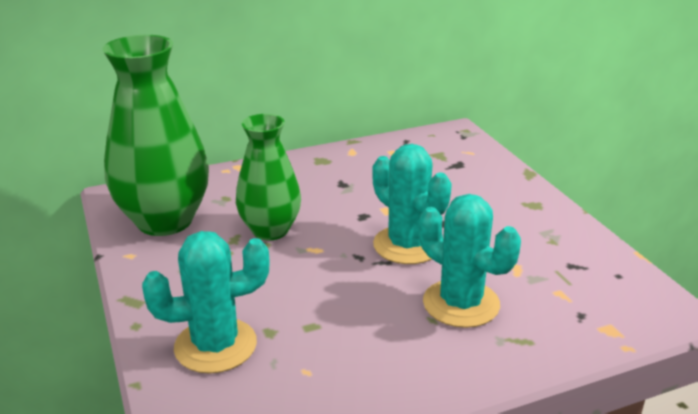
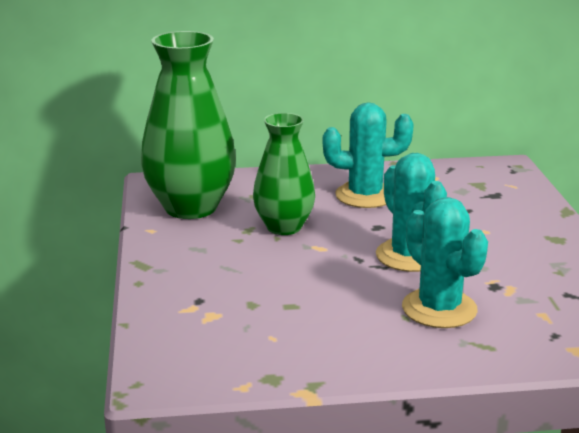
camera: 15 degrees right, 5 degrees down
(215, 345) = (201, 307): turquoise cactus -> turquoise cactus (365, 195)

